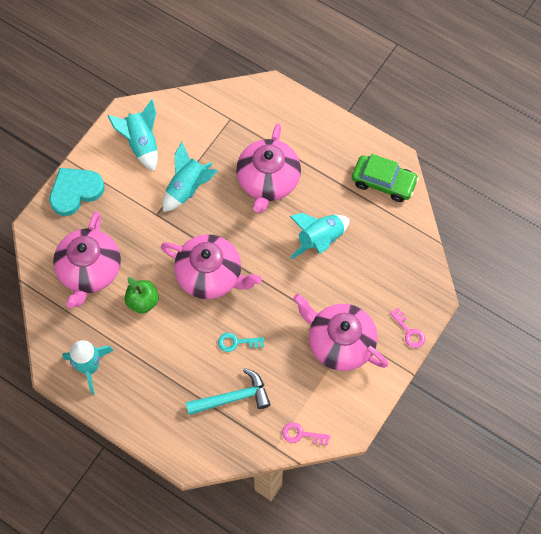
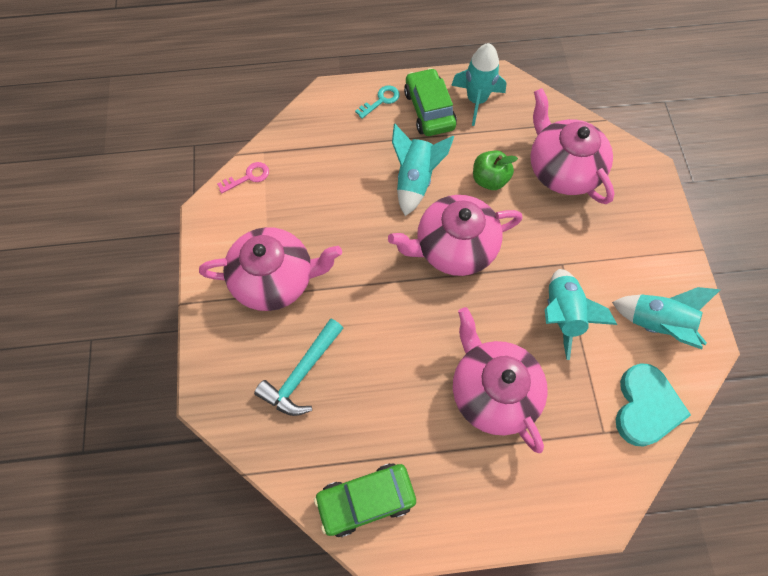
camera: 140 degrees right, 0 degrees up
(75, 191) = (656, 226): turquoise heart -> turquoise heart (645, 407)
(129, 386) = (429, 110): none -> green car
(233, 398) = (334, 162): turquoise hammer -> turquoise hammer (302, 373)
(237, 342) = (373, 208): turquoise key -> turquoise key (381, 100)
(320, 239) = (380, 369): turquoise rocket -> turquoise rocket (415, 180)
(409, 331) = (211, 343): pink key -> none

